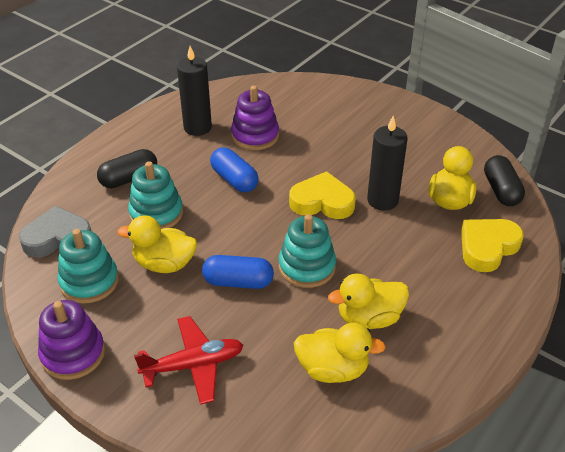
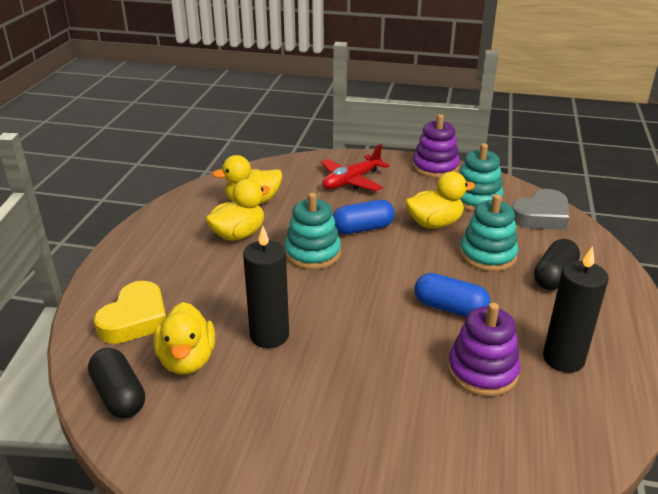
camera: 155 degrees right, 10 degrees down
(322, 202) = (336, 313): yellow heart -> none

